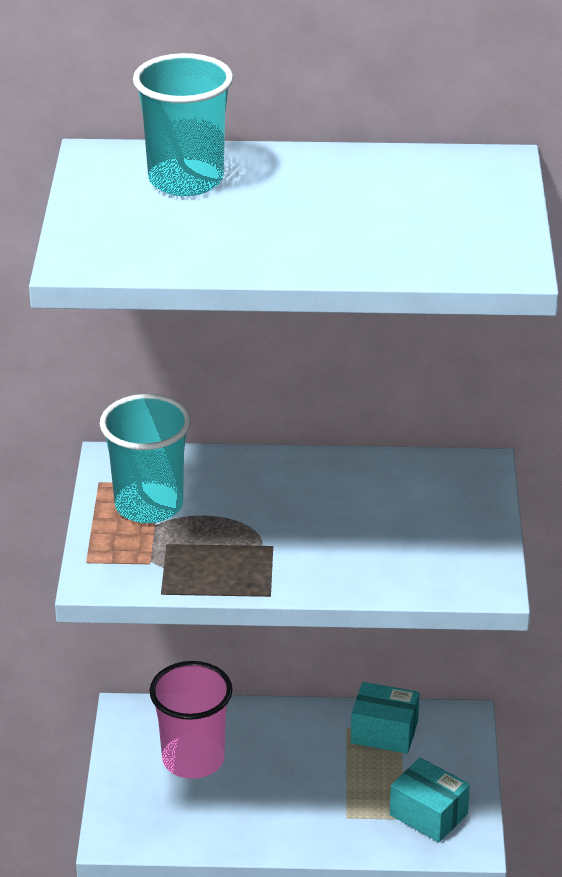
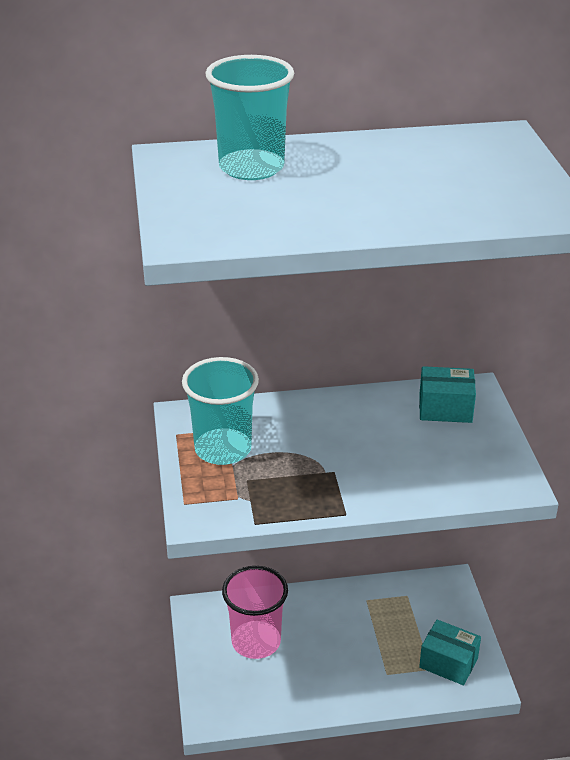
camera: 10 degrees left, 0 degrees up
(384, 732) = (395, 600): turquoise box -> turquoise box (445, 408)

